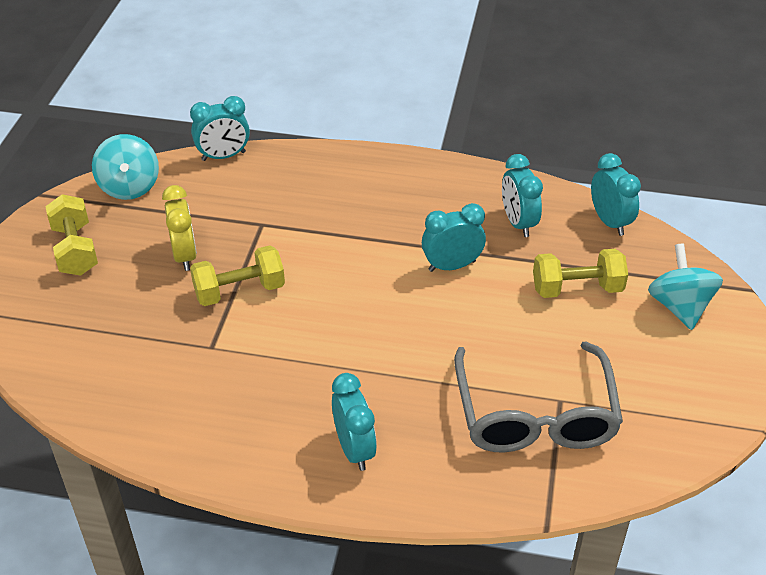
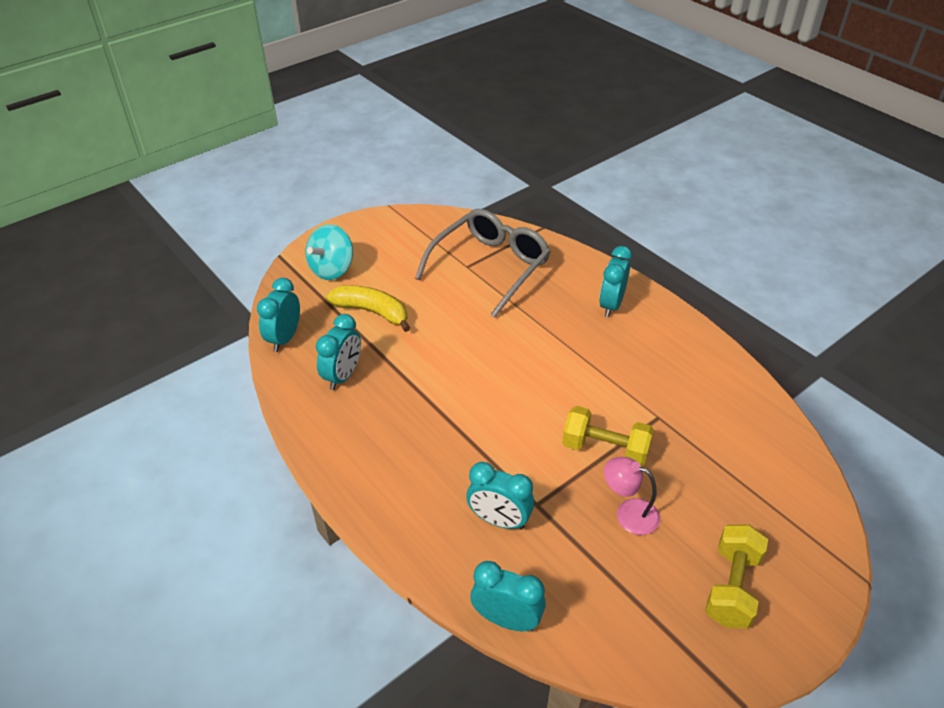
camera: 140 degrees left, 0 degrees up
(129, 187) = (634, 642): turquoise spinning top -> none
(185, 255) = (628, 513): yellow clock -> pink lamp
(452, 266) = (429, 373): turquoise clock -> turquoise clock (499, 520)
(577, 289) = (372, 312): yellow dumbbell -> yellow banana

